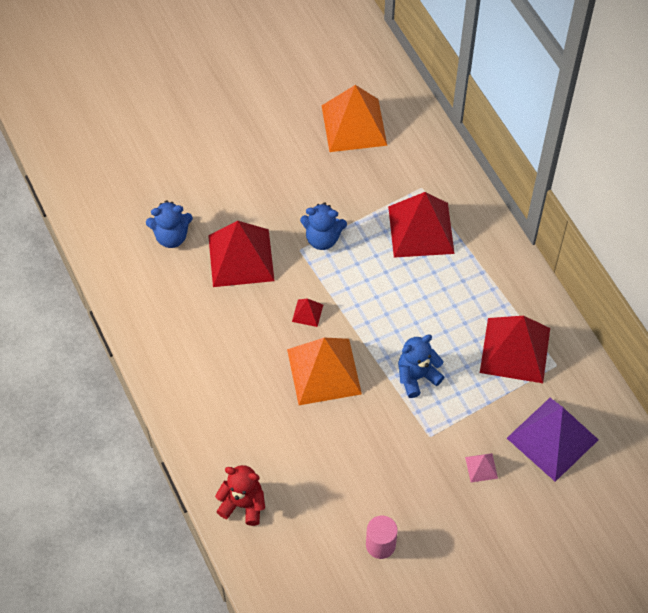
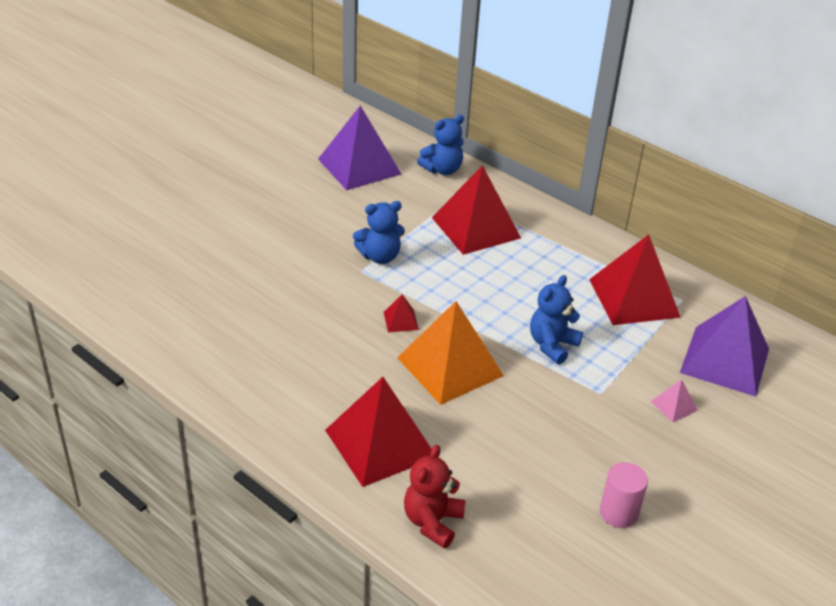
camera: 25 degrees left, 20 degrees down
(171, 236) = (211, 292): blue teddy bear -> blue teddy bear (442, 169)
(241, 258) = (300, 292): red pyramid -> red pyramid (380, 443)
(243, 504) = (432, 522): red teddy bear -> red teddy bear turned 60 degrees counterclockwise
(354, 125) = (359, 166): orange pyramid -> purple pyramid

